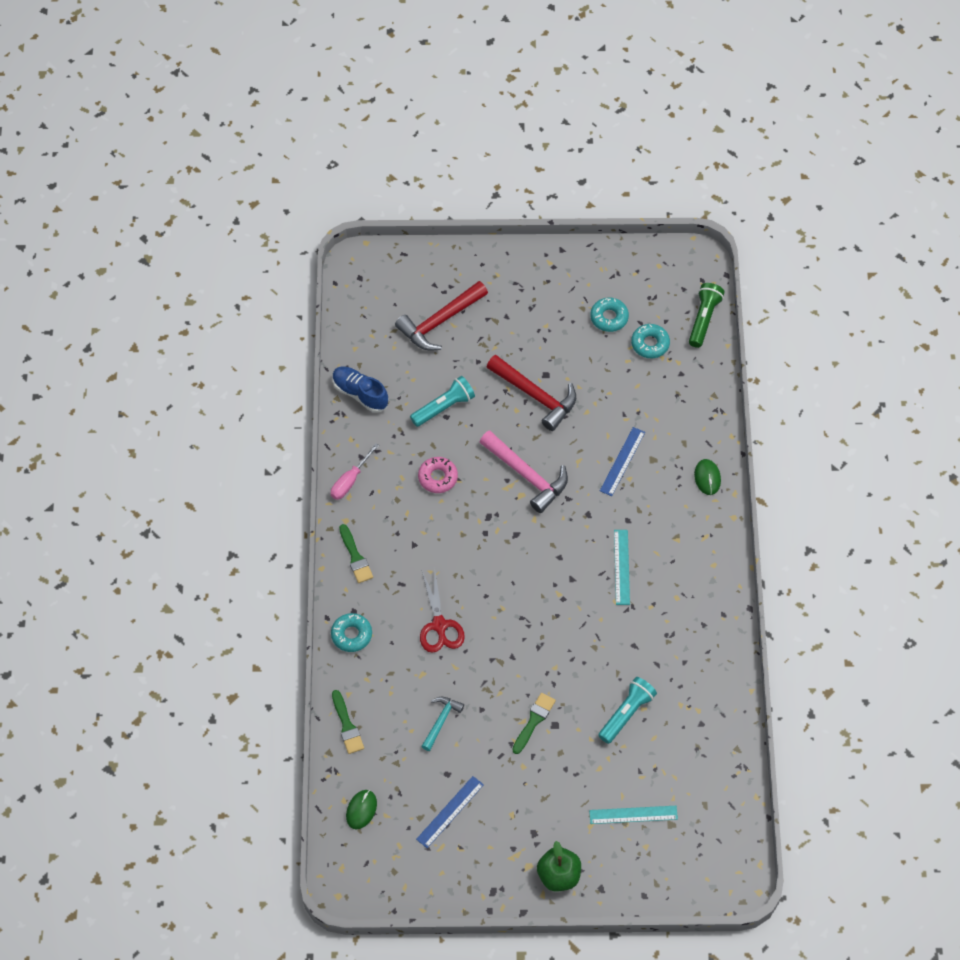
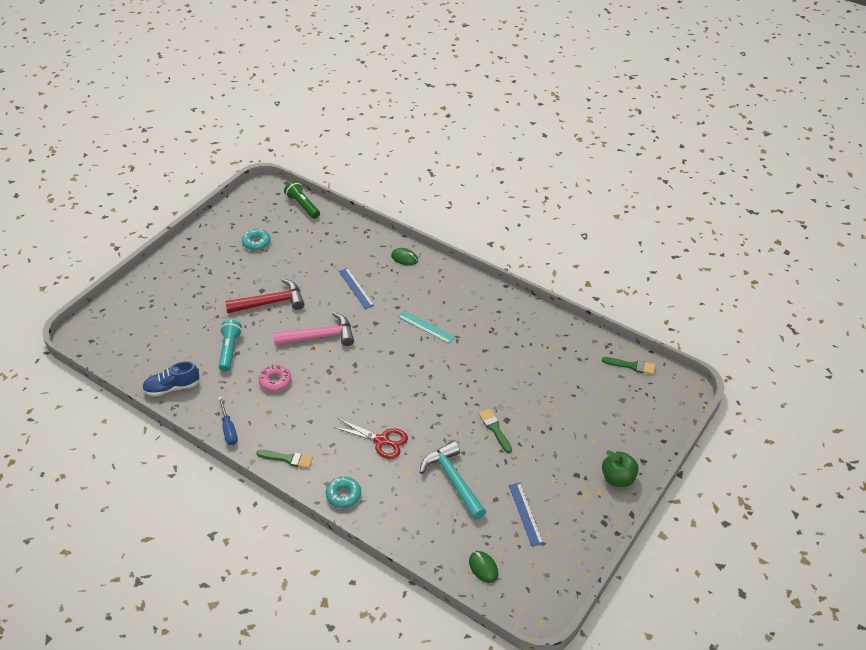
camera: 55 degrees left, 15 degrees down
(347, 726) = (410, 538): green brush -> green brush (631, 366)
(350, 481) = (229, 429): pink screwdriver -> blue screwdriver
(440, 322) = (169, 319): red hammer -> none
(441, 721) = (453, 480): turquoise hammer -> turquoise hammer, size x1.77
(627, 713) = (528, 379): turquoise flashlight -> none
(633, 815) = (602, 415): turquoise ruler -> none
(650, 344) = (293, 235): turquoise donut -> none

